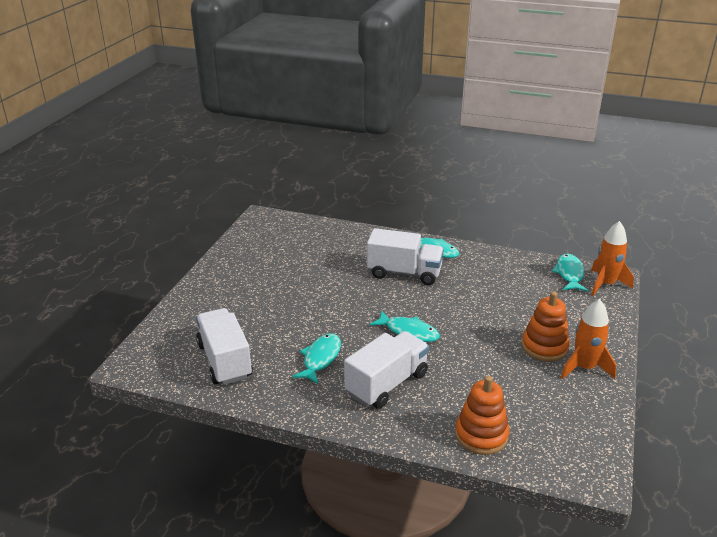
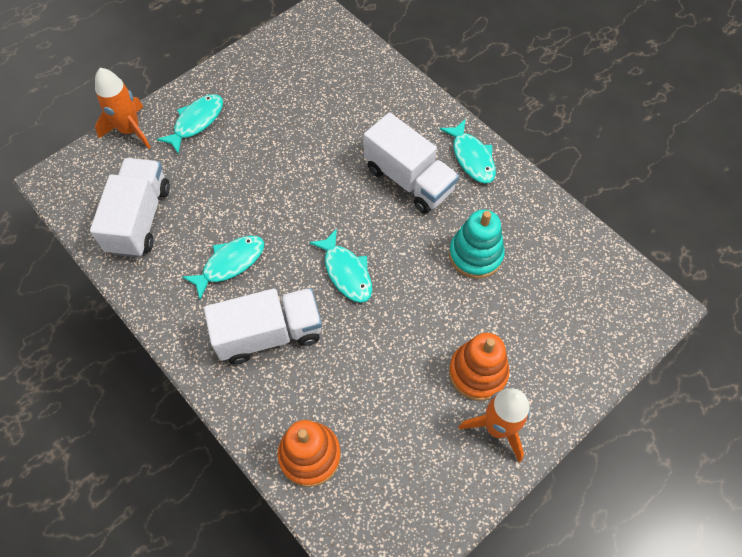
camera: 30 degrees right, 30 degrees up
(483, 293) = (475, 255): none -> turquoise stacking toy
(569, 274) = (606, 275): turquoise fish -> turquoise fish (196, 122)
(605, 284) = (638, 314): orange rocket -> orange rocket (130, 130)

